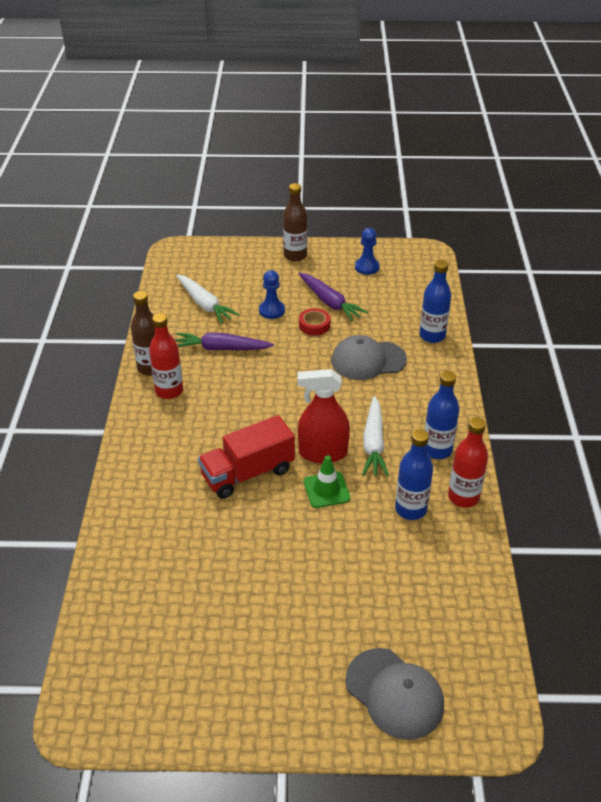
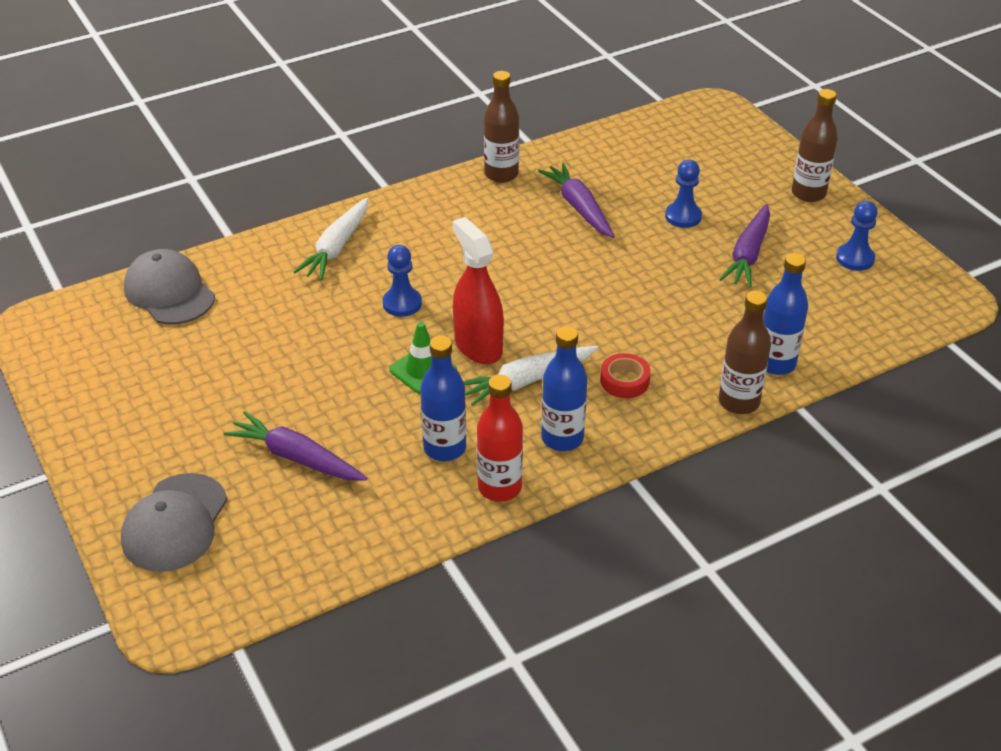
camera: 60 degrees right, 0 degrees up
(169, 391) = (478, 201): red bottle -> none
(205, 304) = (641, 165): white carrot -> white carrot (336, 247)
(248, 473) = (402, 303): red truck -> blue pawn
(314, 325) = (691, 258): red tape -> red tape (624, 381)
(368, 360) = (670, 325): grey cap -> grey cap (169, 292)
(369, 593) = (296, 457): none -> purple carrot
(454, 364) = (739, 402): none -> brown bottle

